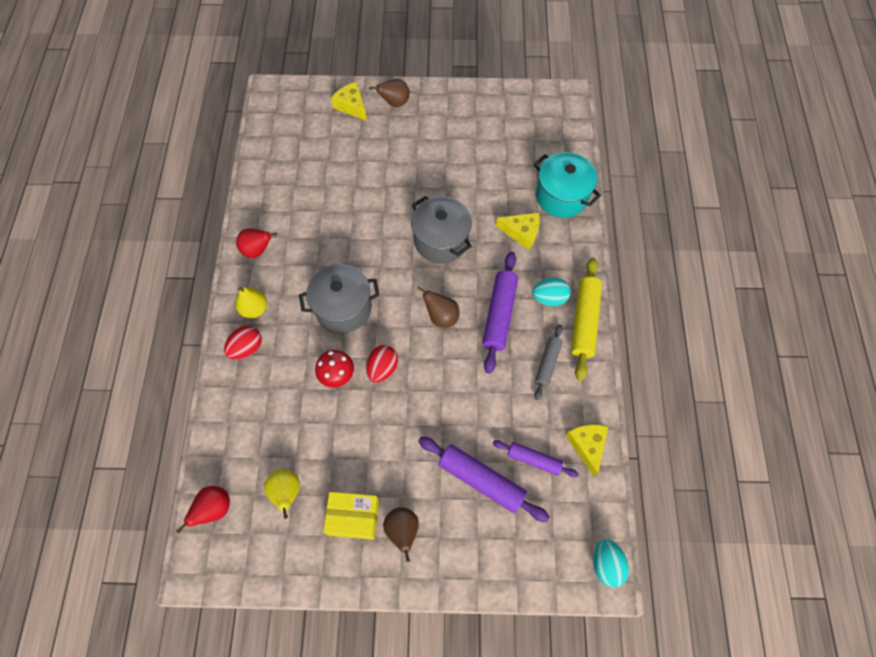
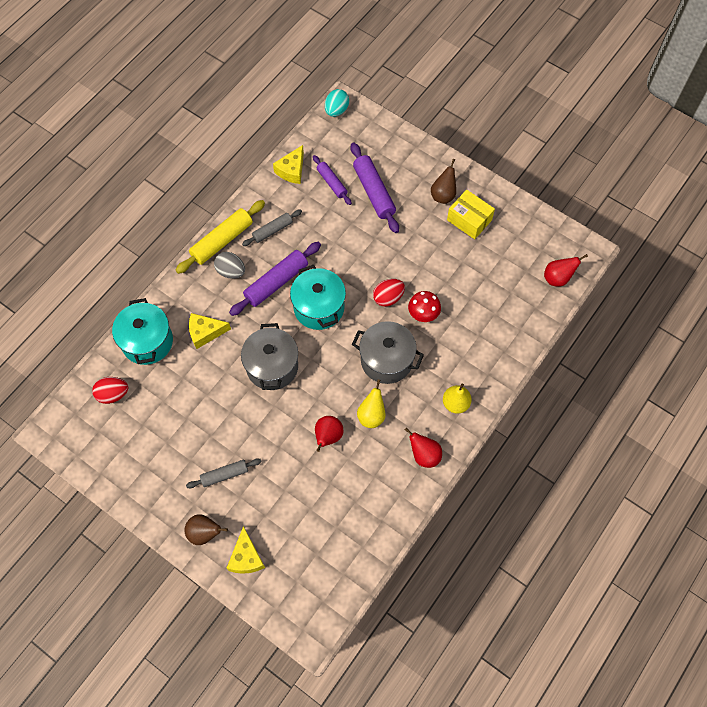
camera: 145 degrees left, 0 degrees up
(247, 348) = (478, 375): red egg -> red egg (113, 394)
(286, 492) = (504, 259): yellow pear -> yellow pear (371, 415)
(350, 216) = (328, 436): none -> red pear
(412, 144) = (224, 475): none -> grey rolling pin
(441, 316) = (319, 307): brown pear -> turquoise pot
(521, 232) = (205, 332): yellow cheese -> yellow cheese turned 60 degrees counterclockwise
(549, 298) = (231, 271): turquoise egg -> grey egg

